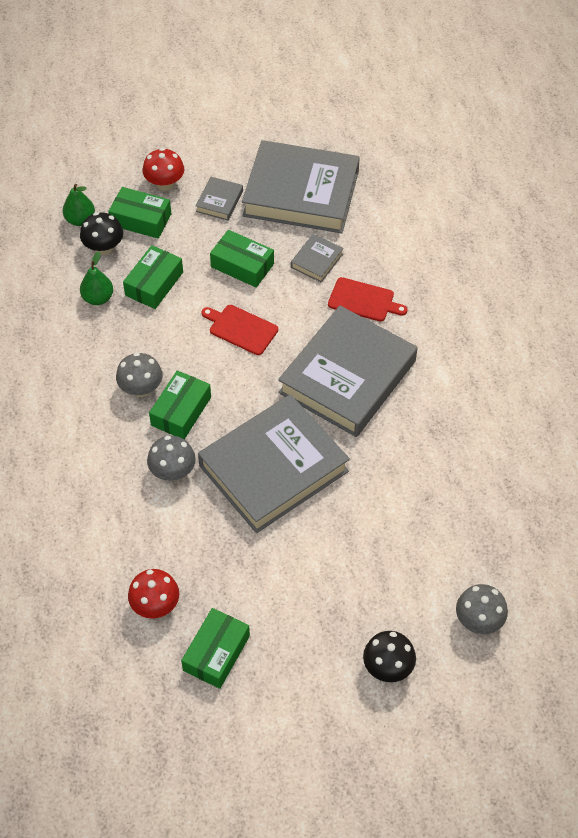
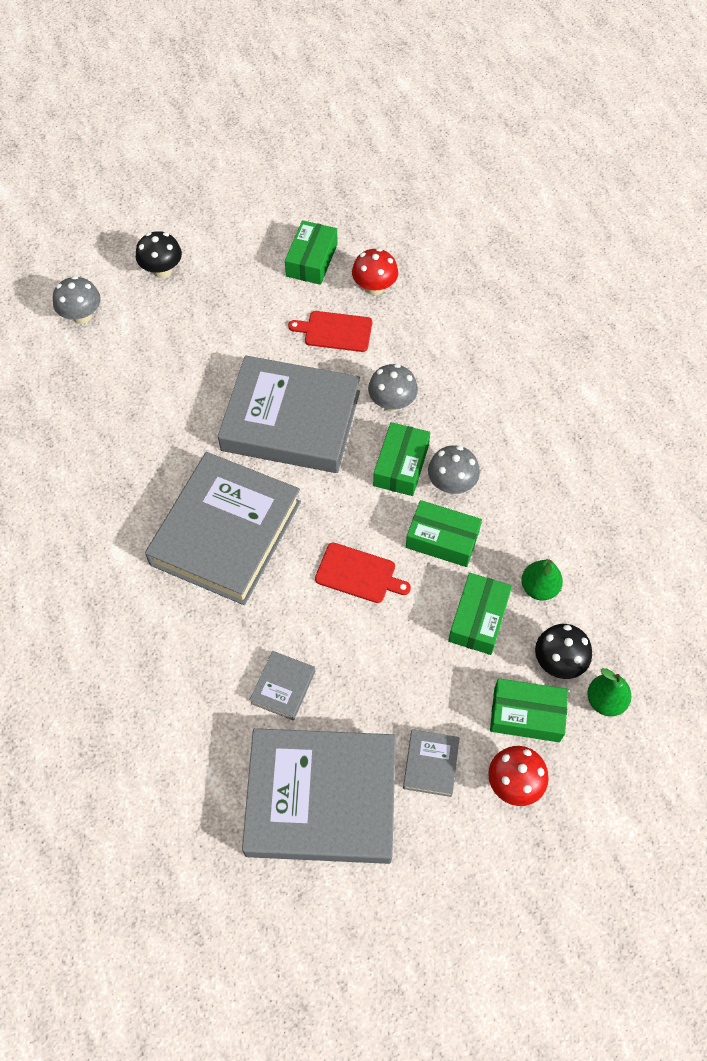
camera: 170 degrees right, 5 degrees up
(242, 265) = (376, 664): green box -> green box (442, 539)
(273, 468) = (291, 421): grey book -> grey book turned 60 degrees clockwise
(363, 300) = (217, 637): red cutting board -> red cutting board (335, 331)

